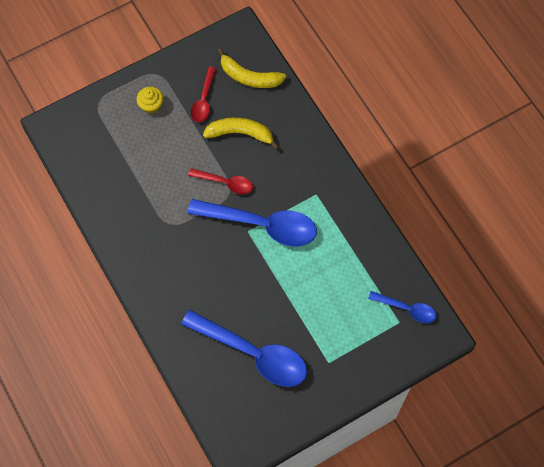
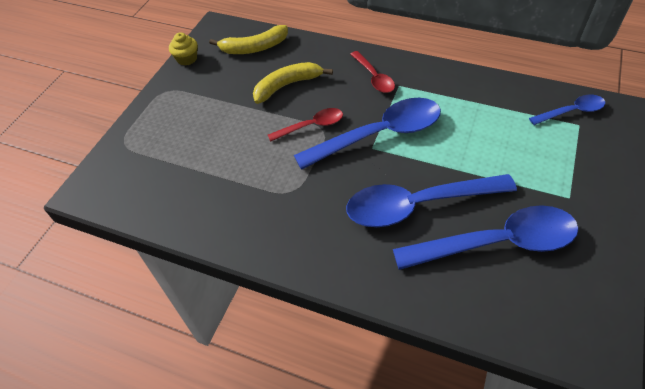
camera: 35 degrees left, 15 degrees down
(151, 105) = (181, 114): yellow cupcake -> yellow cupcake (187, 59)
(204, 100) = (229, 83): red spoon -> red spoon (374, 77)
(234, 294) = (418, 205): none -> blue spoon

